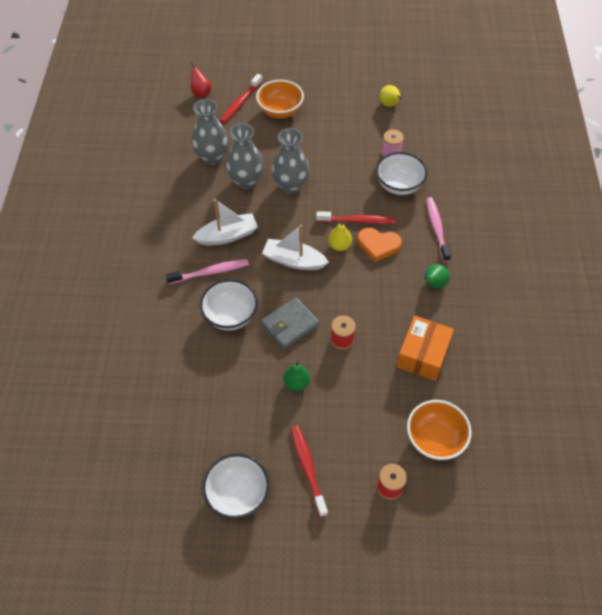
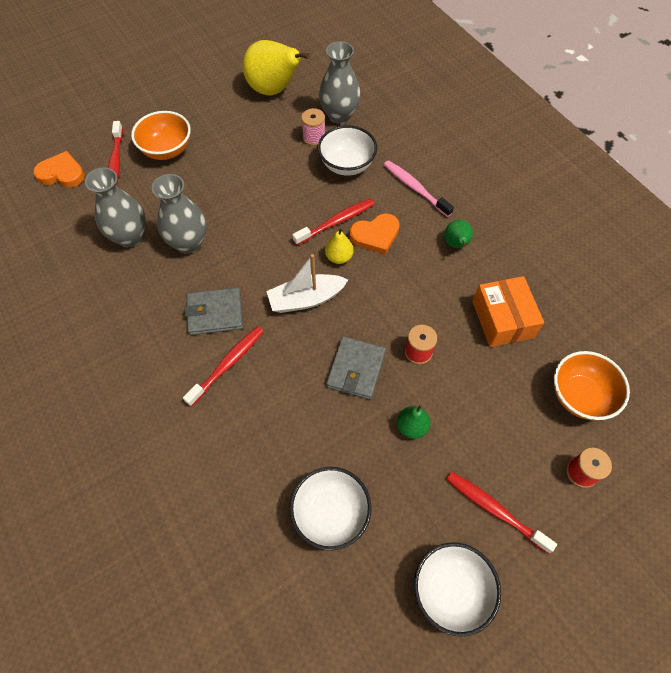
camera: 35 degrees left, 5 degrees up
(201, 93) = (62, 173): red pear -> orange heart
(210, 272) = (227, 365): pink toothbrush -> red toothbrush
(227, 236) = (215, 313): white boat -> grey wallet
(230, 316) = (287, 398): white bowl -> white bowl (330, 513)
(290, 186) = (240, 222): grey vase -> grey vase (339, 115)
(389, 105) = (274, 90): yellow pear -> yellow pear, size x2.08

